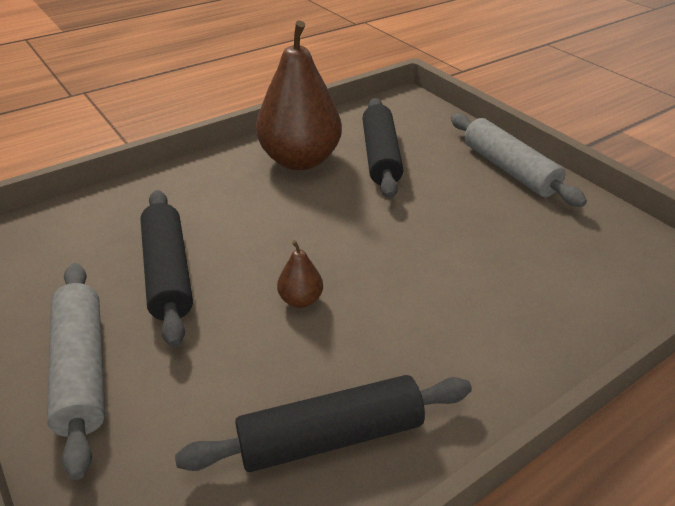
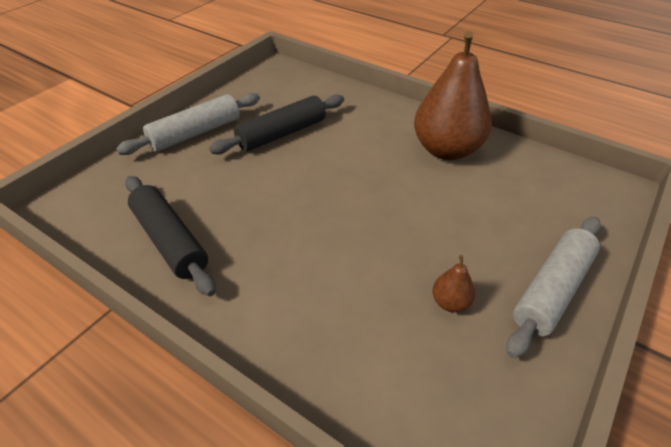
camera: 70 degrees right, 5 degrees up
(300, 300) = (283, 196): brown pear -> brown pear (450, 302)
(380, 156) = (492, 192): black rolling pin -> none

